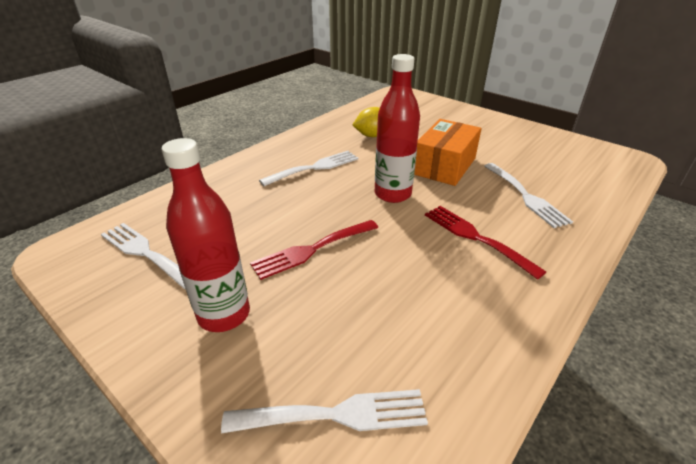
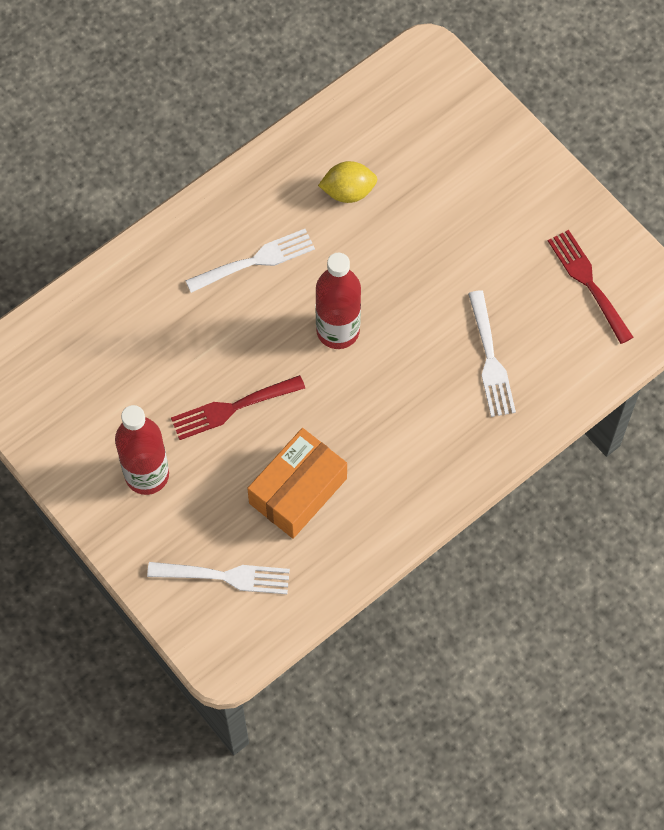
camera: 10 degrees right, 30 degrees up
(145, 253) = (69, 386): white fork -> none
(444, 166) = (420, 282): orange box -> orange box (298, 491)
(475, 237) = (402, 417): red fork -> red fork (588, 282)

